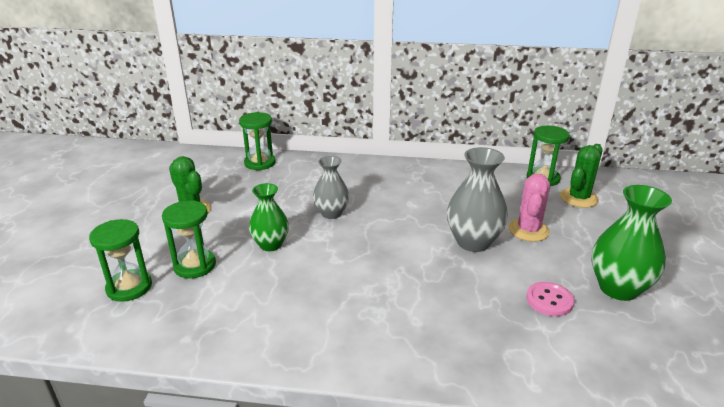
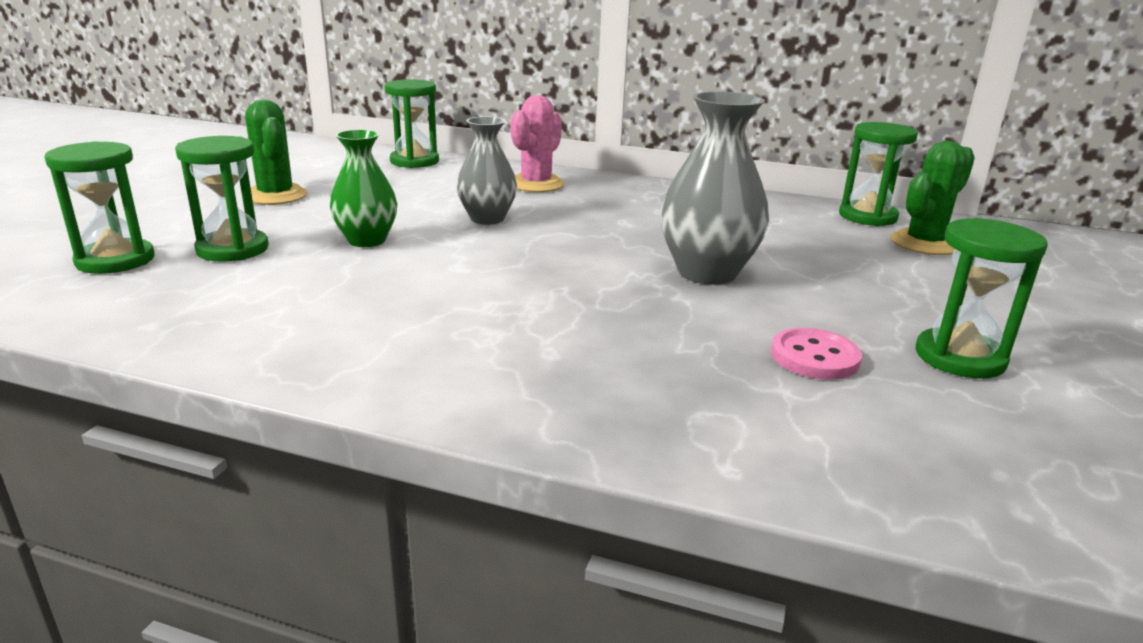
camera: 10 degrees right, 5 degrees down
(528, 230) = (814, 270): pink cactus -> pink cactus (536, 184)
(618, 288) = (959, 358): green vase -> green hourglass

